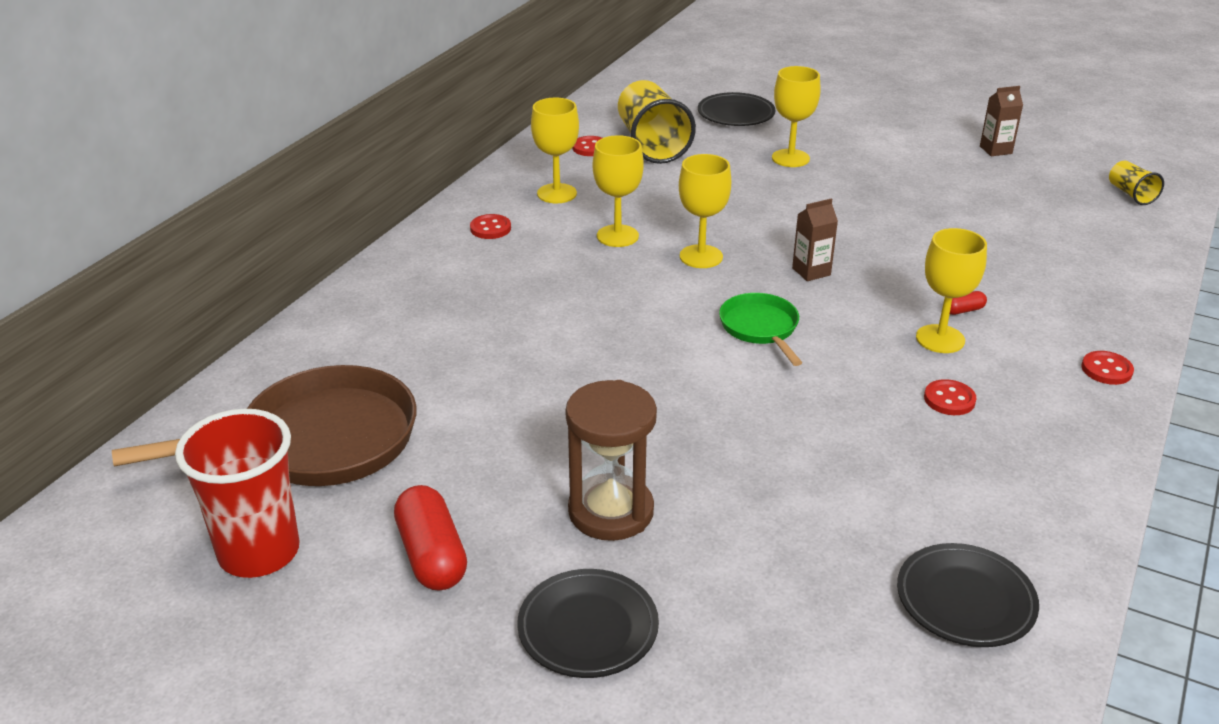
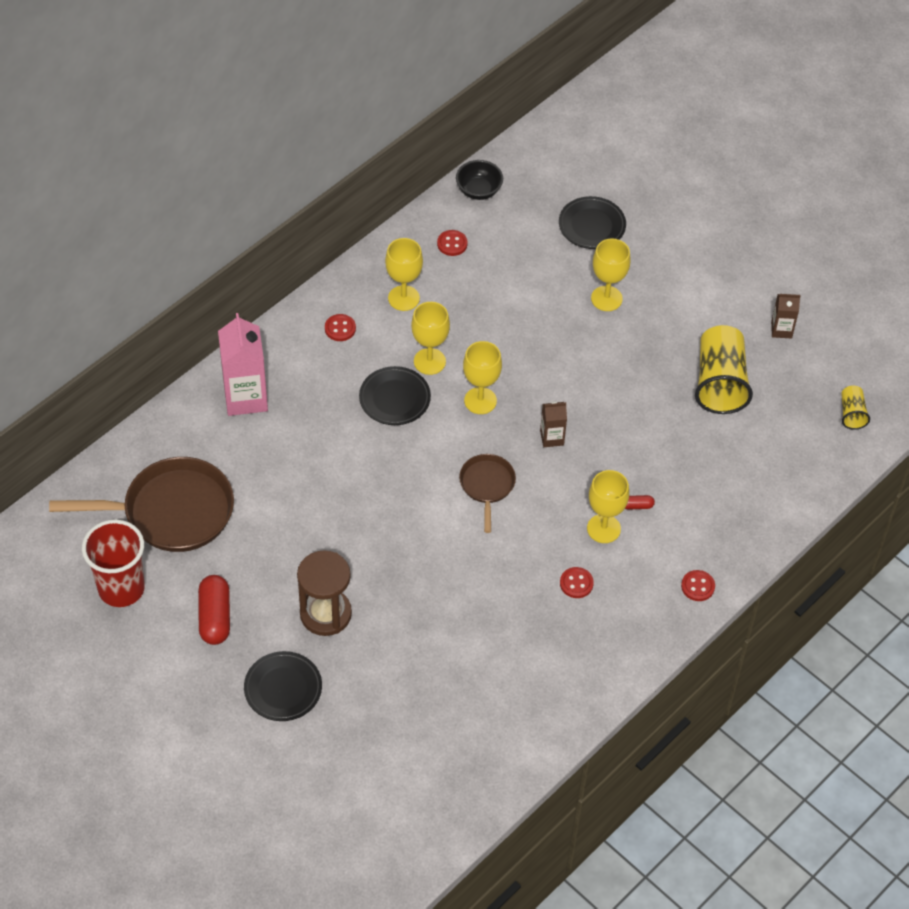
camera: 15 degrees right, 20 degrees up
(390, 306) = (245, 397): none -> pink carton
(597, 110) = (478, 190): none -> black bowl
(651, 144) = (503, 251): yellow cup -> yellow cup (719, 382)
(760, 328) = (487, 486): green pan -> brown pan
(965, 600) = (494, 729): black plate -> black plate (394, 399)

